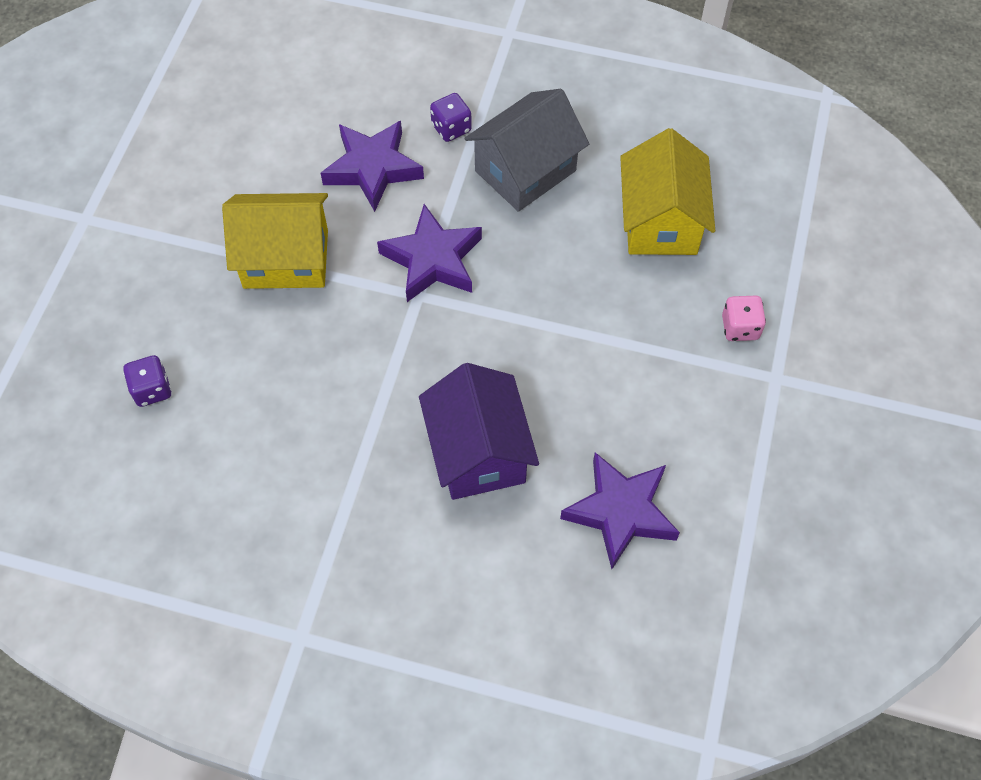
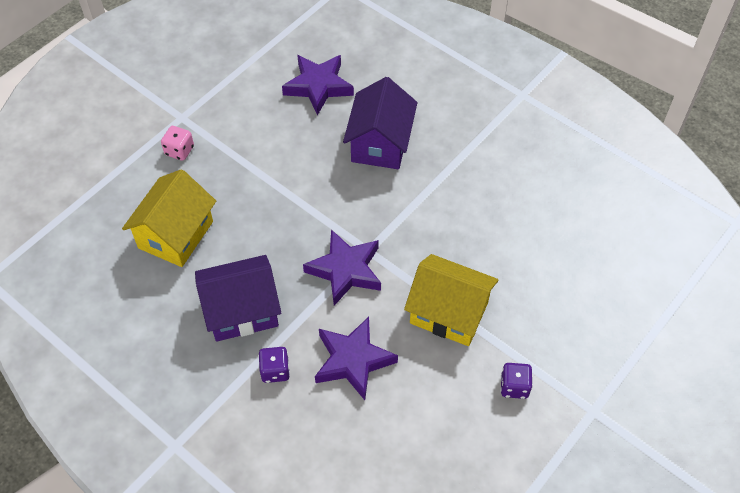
camera: 155 degrees left, 5 degrees down
(152, 389) = (571, 256): purple dice -> purple dice (514, 386)
(525, 171) = (242, 311): grey house -> purple house

